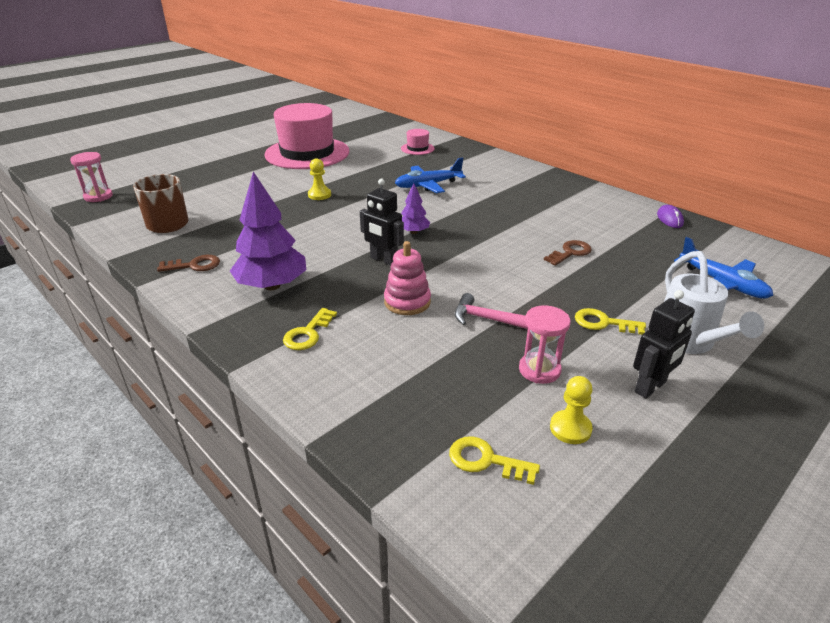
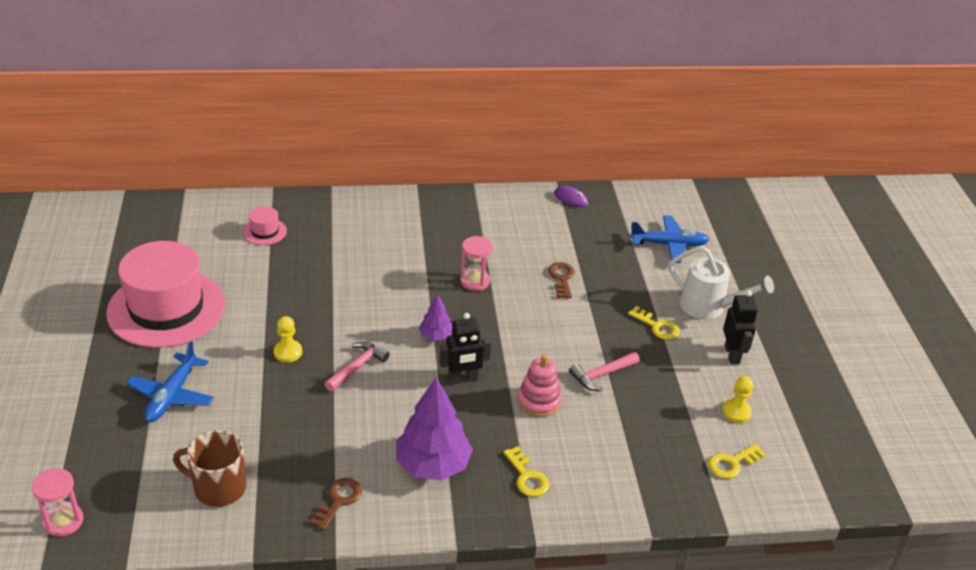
camera: 55 degrees left, 5 degrees up
(338, 219) = (357, 367): none -> pink hammer
(428, 185) = (357, 275): blue plane -> blue plane (172, 396)
(539, 370) = (676, 388): pink hourglass -> pink hourglass (475, 281)
(603, 323) = (657, 326): yellow key -> yellow key turned 105 degrees counterclockwise

